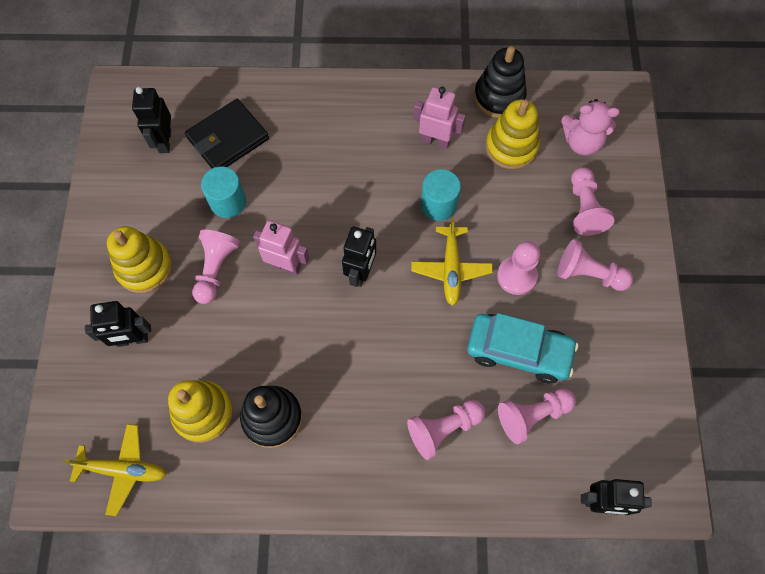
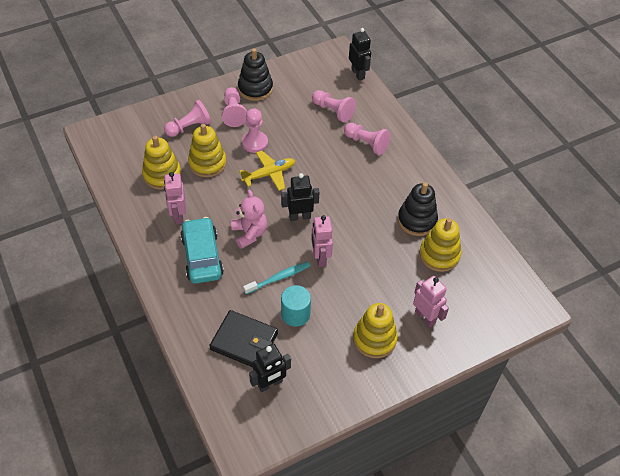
camera: 120 degrees left, 15 degrees down
(123, 470) = (499, 277): yellow plane -> none
(132, 339) = (425, 317): black robot -> pink robot
(215, 269) = (348, 295): pink pawn -> none
(285, 207) = (278, 278): none -> turquoise toothbrush
(438, 205) = (228, 196): turquoise cylinder -> none
(499, 97) = (123, 194): black stacking toy -> black stacking toy (255, 89)
(507, 204) = (207, 163): none -> yellow stacking toy
(518, 351) = (301, 127): turquoise car -> turquoise car (202, 256)
(582, 142) = (140, 142): pink teddy bear -> pink teddy bear (249, 233)

